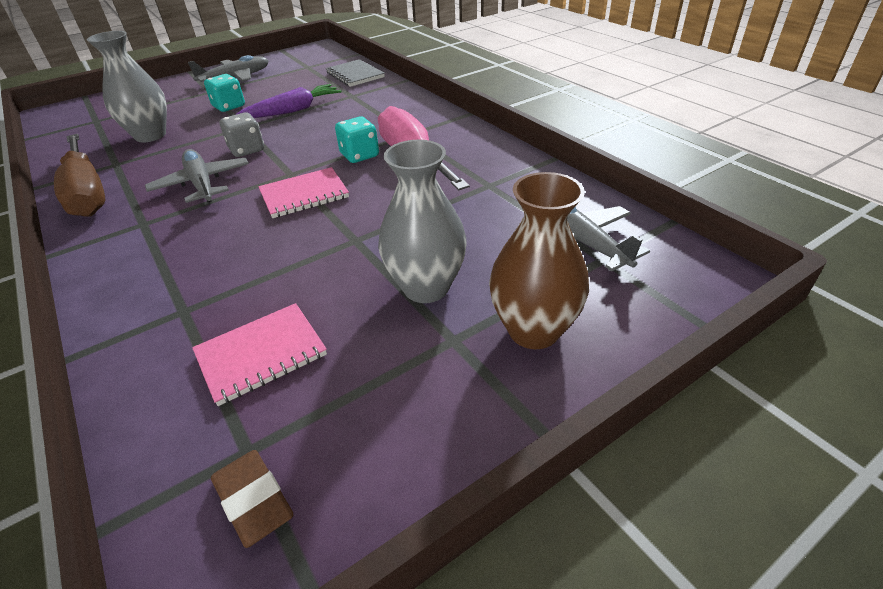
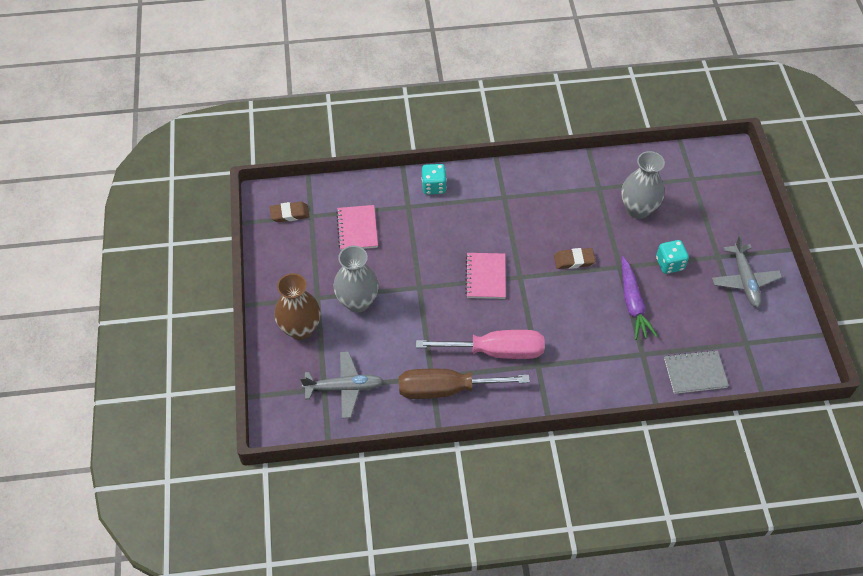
camera: 115 degrees right, 15 degrees up
(87, 193) = (561, 173): brown screwdriver -> brown screwdriver (446, 389)
(202, 184) = (536, 229): grey plane -> none
(247, 150) = (574, 260): grey dice -> brown eraser
(359, 155) = (521, 322): turquoise dice -> turquoise dice (434, 186)

